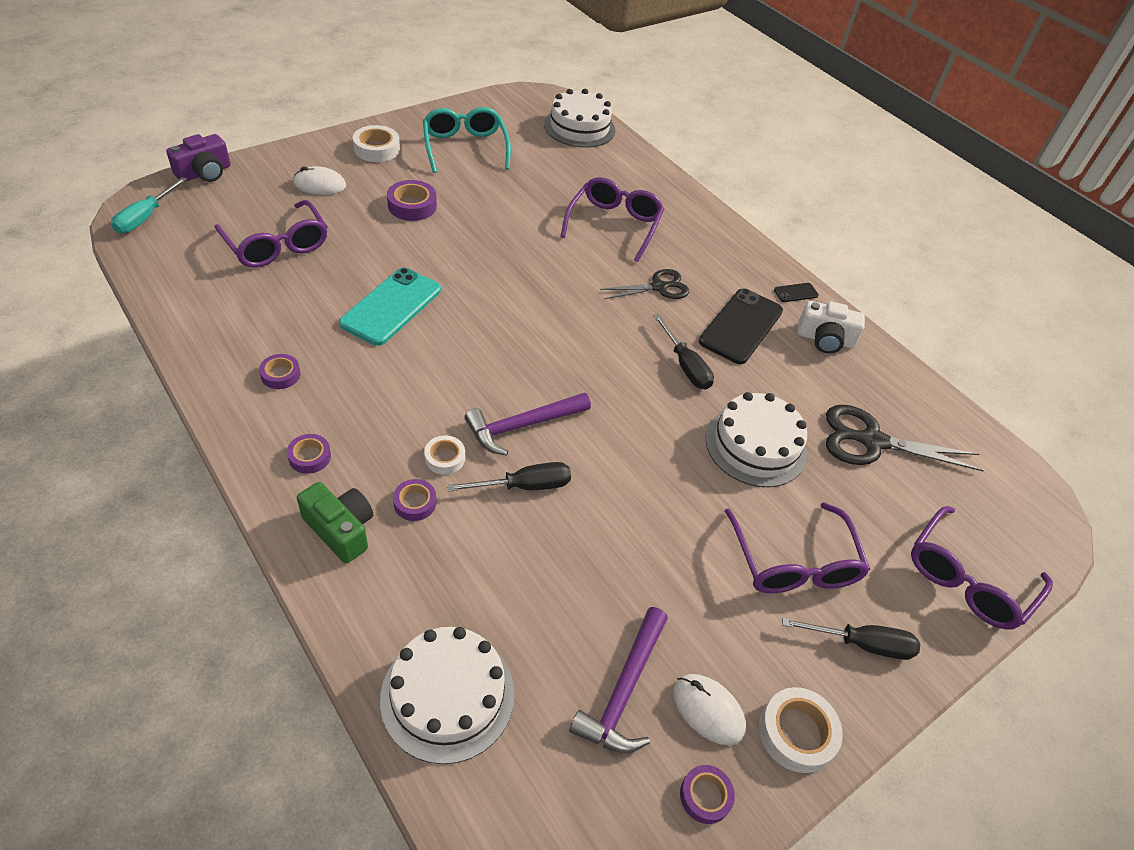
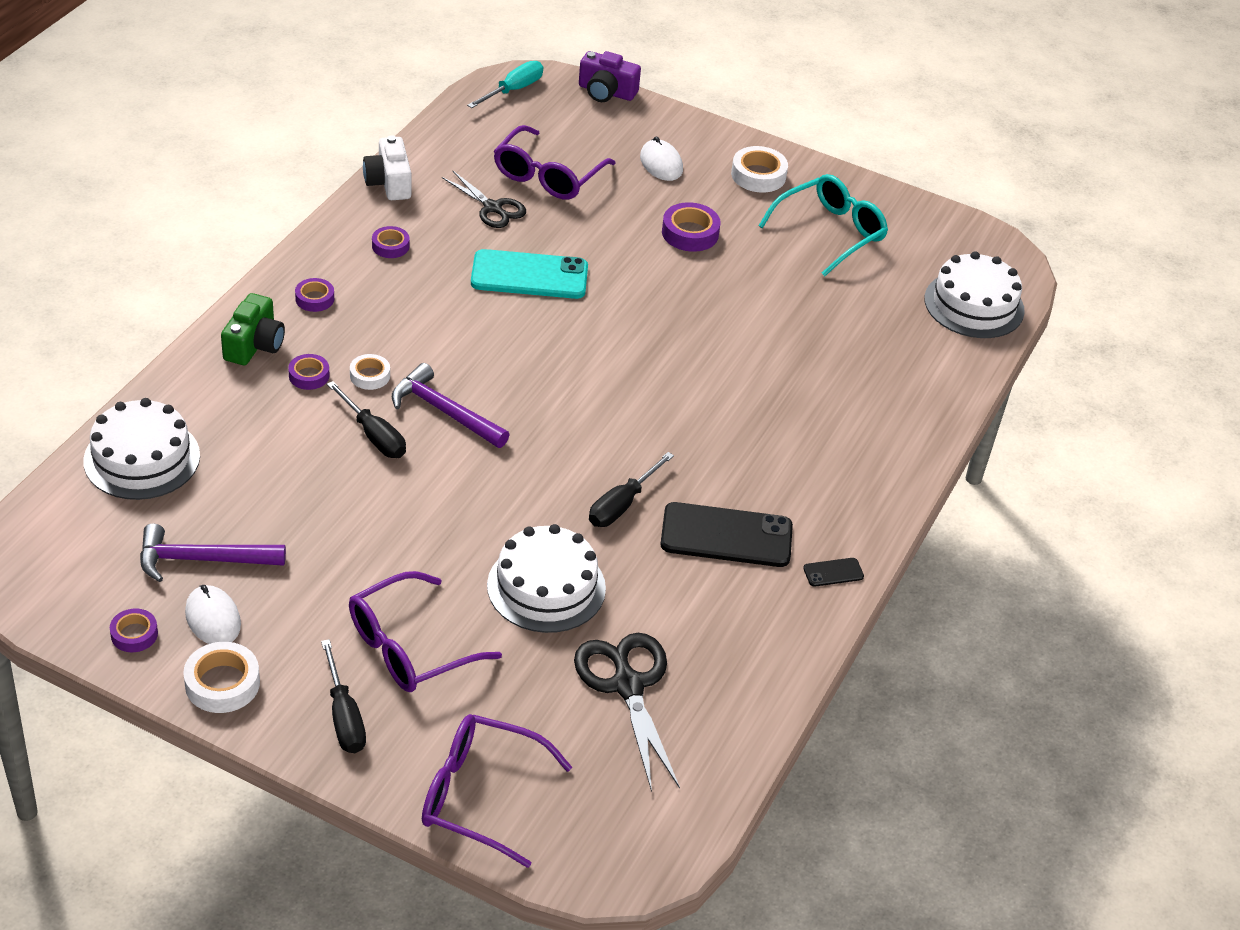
camera: 65 degrees right, 5 degrees down
(145, 217) = (513, 90): turquoise screwdriver -> turquoise screwdriver turned 135 degrees clockwise
(614, 224) = (810, 387): purple glasses -> none
(659, 287) = (732, 452): black scissors -> black scissors (493, 208)
(708, 710) = (213, 618): white mouse -> white mouse turned 45 degrees counterclockwise
(795, 293) = (833, 572): black phone -> black phone turned 60 degrees counterclockwise
(825, 339) = (769, 615): white camera -> white camera (389, 182)

